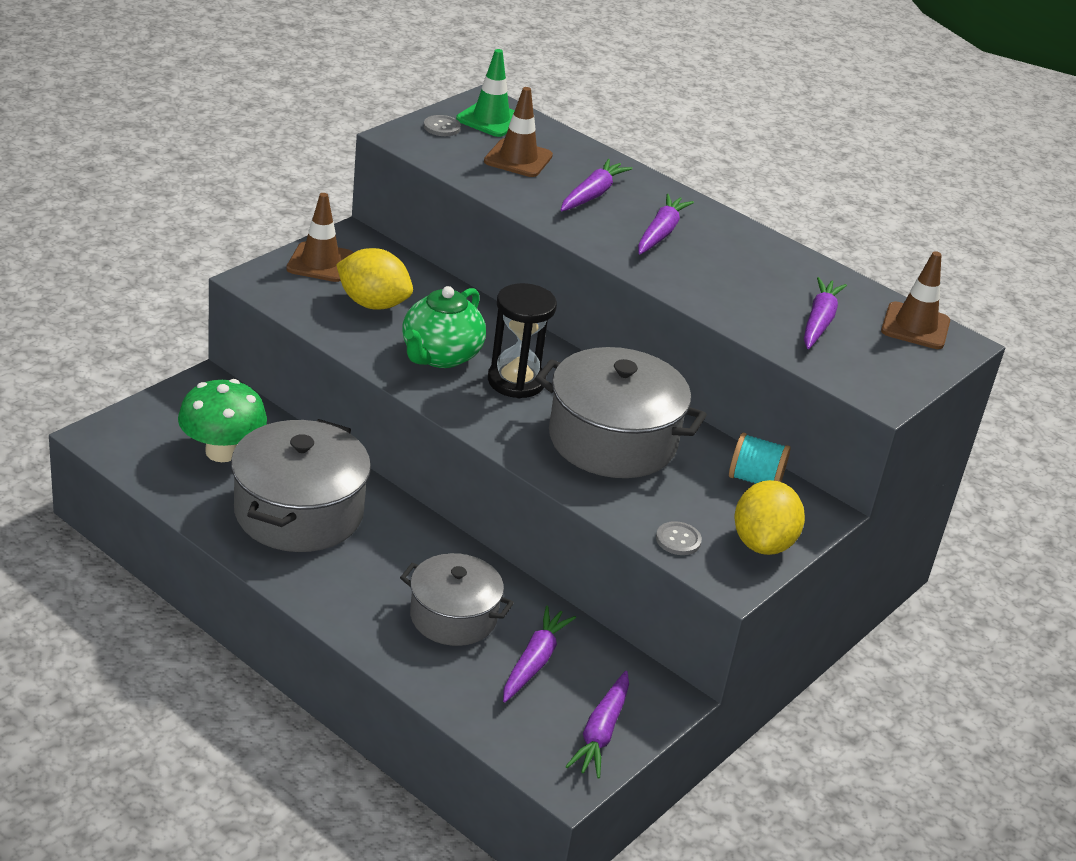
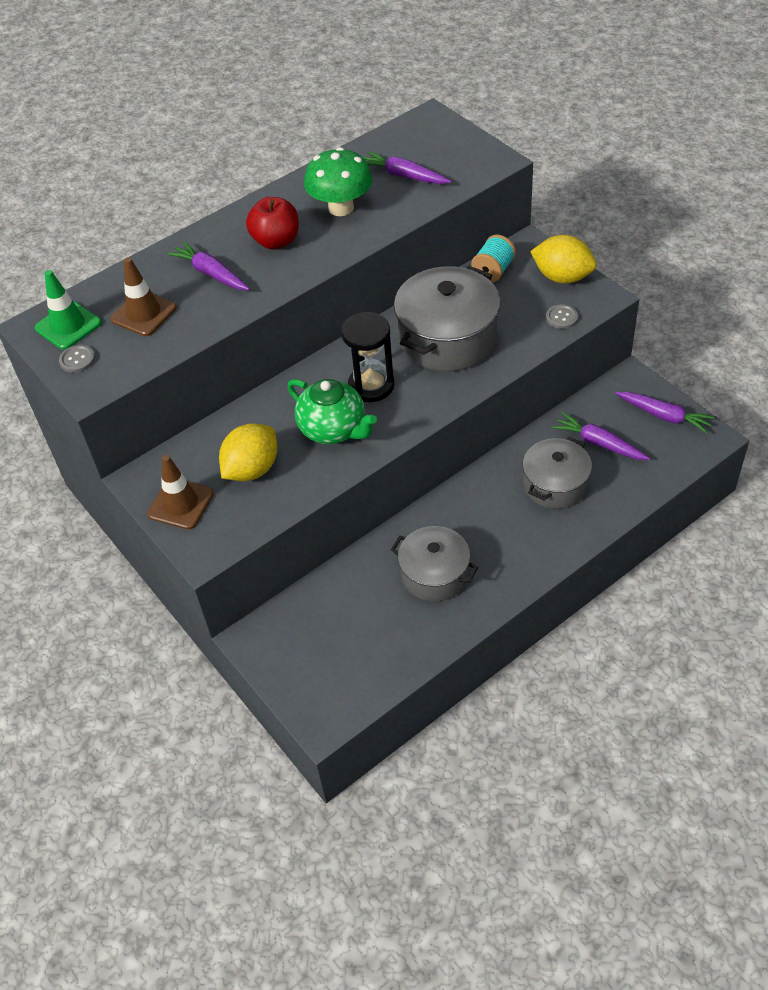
camera: 70 degrees left, 15 degrees up
(222, 452) = (352, 627): green mushroom -> green mushroom (341, 208)
(299, 512) = (434, 574): grey pot -> grey pot, size x0.64
(660, 233) = (276, 241): purple carrot -> red apple
(915, 326) = (410, 132): brown traffic cone -> none

